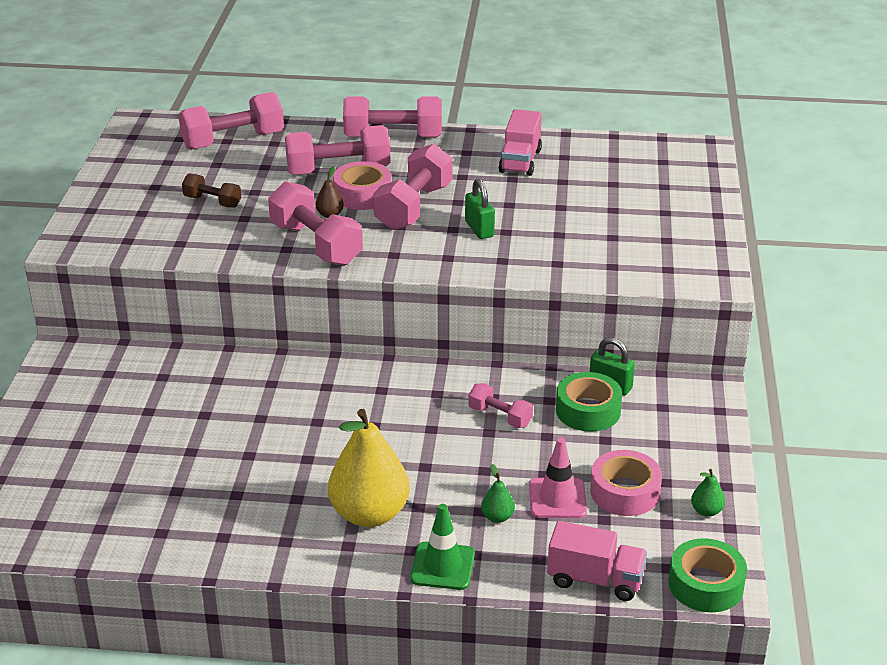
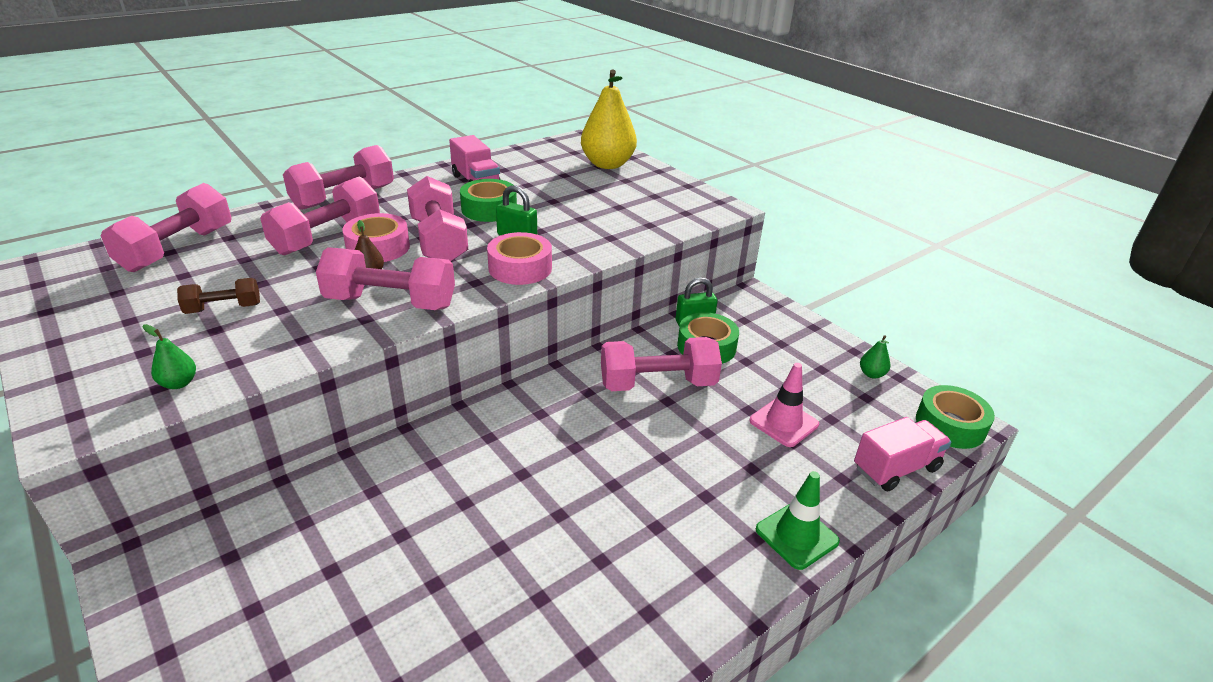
camera: 45 degrees left, 0 degrees up
(369, 514) = (680, 530): yellow pear -> yellow pear (607, 164)
(493, 193) = (489, 209): none -> green tape
(497, 517) = (770, 464): green pear -> green pear (179, 383)
(500, 416) = (658, 384): pink dumbbell -> pink dumbbell, size x1.84
(625, 492) = (812, 391): pink tape -> pink tape (520, 268)

